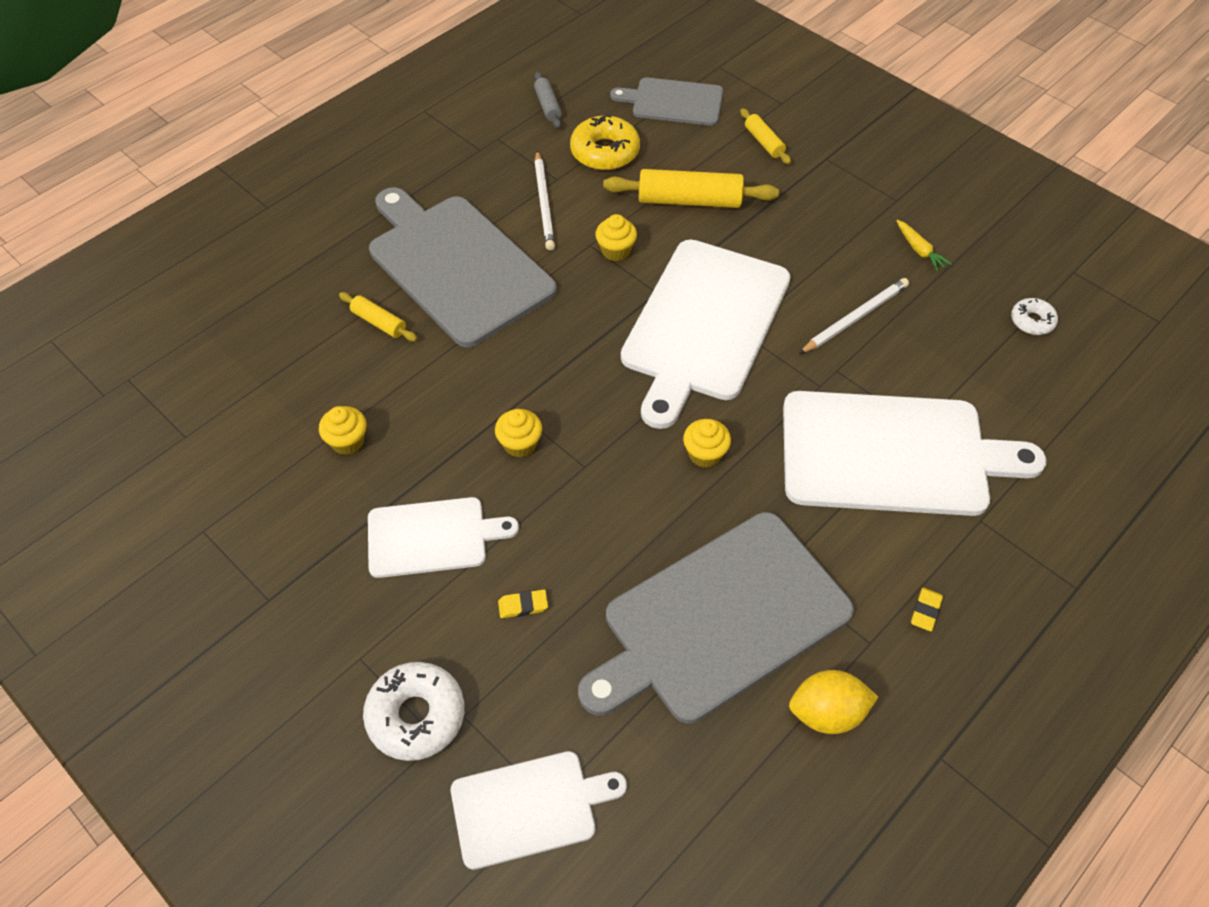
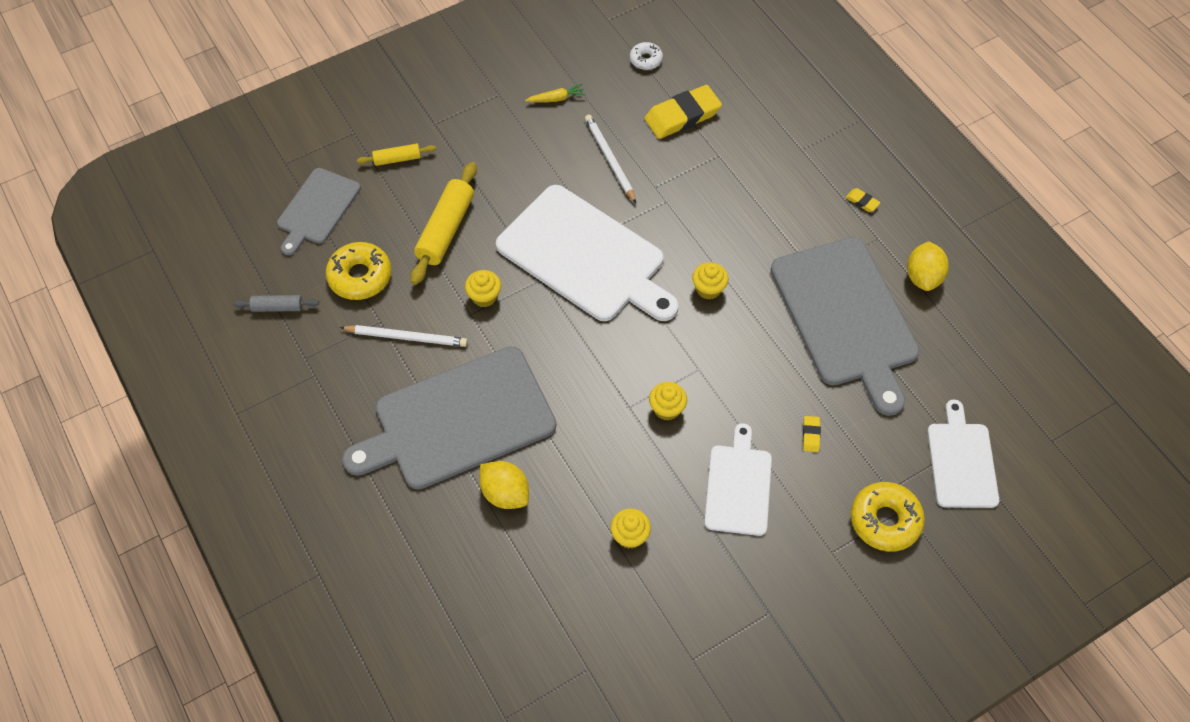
camera: 75 degrees left, 5 degrees up
(379, 322) = (505, 493): yellow rolling pin -> yellow lemon
(416, 716) = (885, 520): white donut -> yellow donut
(892, 454) = (737, 178): white cutting board -> none
(962, 376) = (682, 116): none -> yellow eraser

